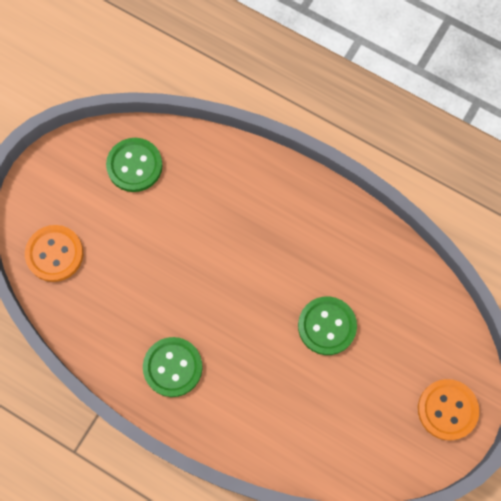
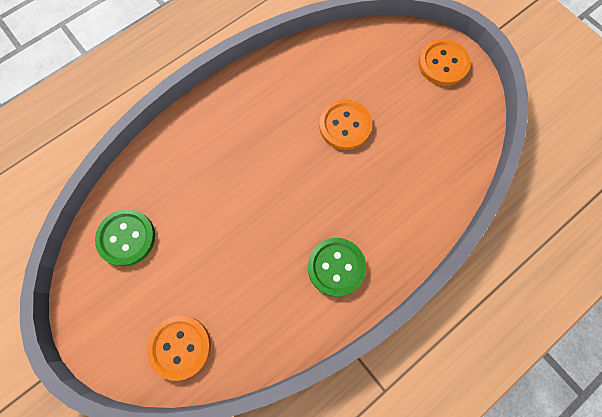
camera: 70 degrees left, 0 degrees up
(327, 326) = (345, 126): green button -> orange button

